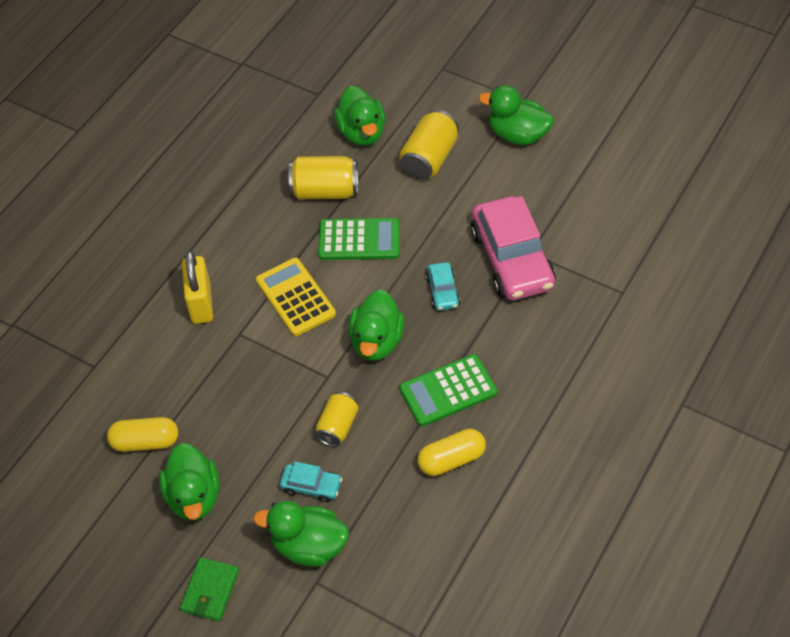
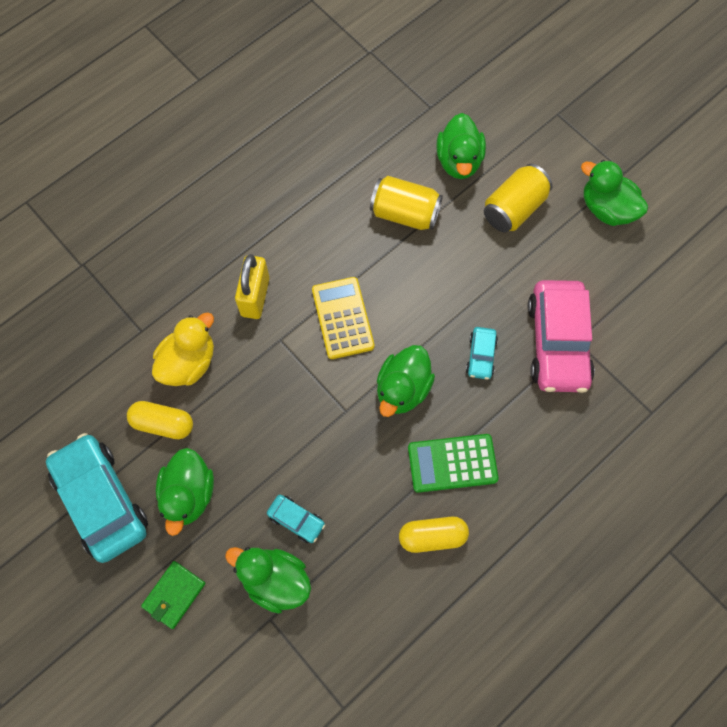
camera: 15 degrees right, 15 degrees up
(105, 530) = (101, 501): none -> turquoise car
(153, 380) = (188, 362): none -> yellow duck
(337, 426) = (339, 466): yellow can -> none
(359, 240) = (420, 276): green calculator -> none

